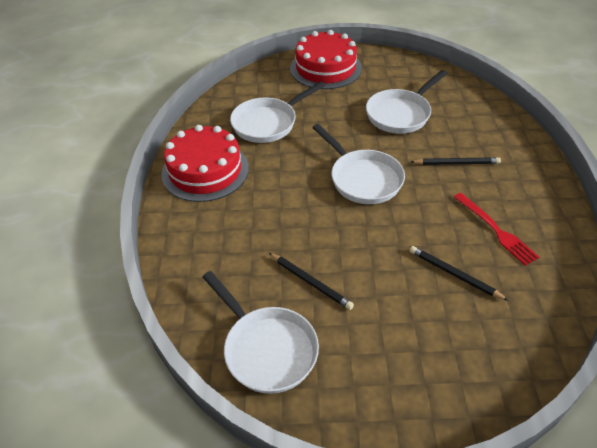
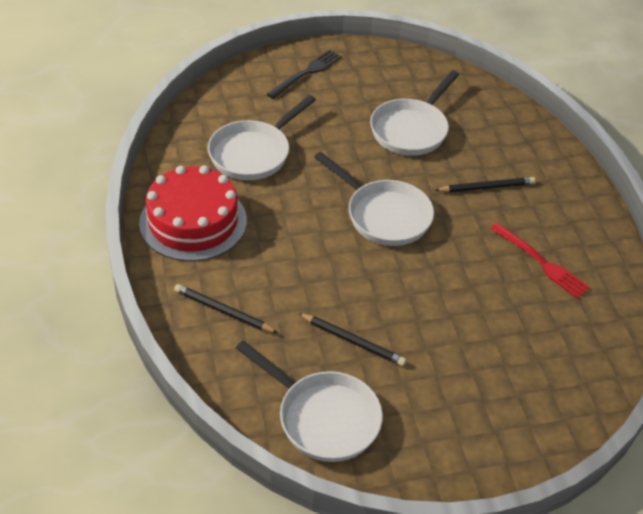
camera: 15 degrees left, 0 degrees up
(325, 68) = (306, 73): red cake -> black fork
(454, 274) = (505, 316): black pencil -> black pencil (223, 311)

